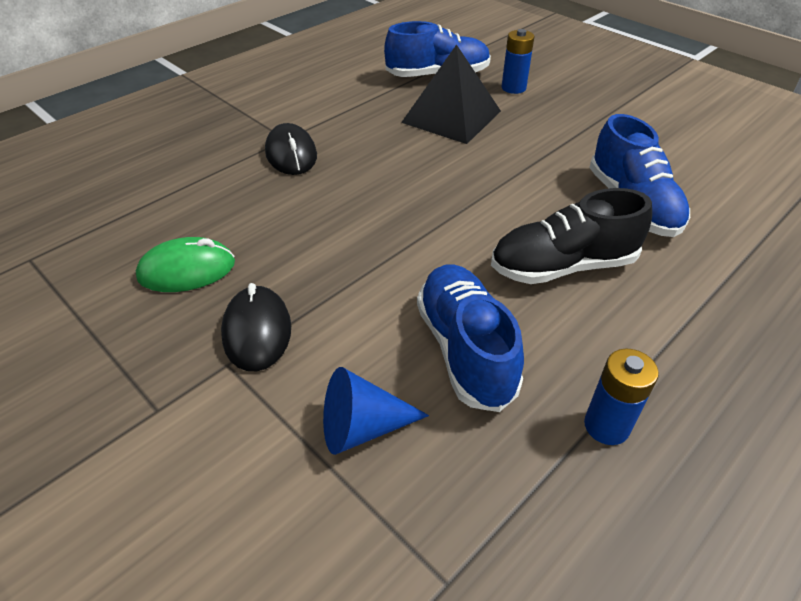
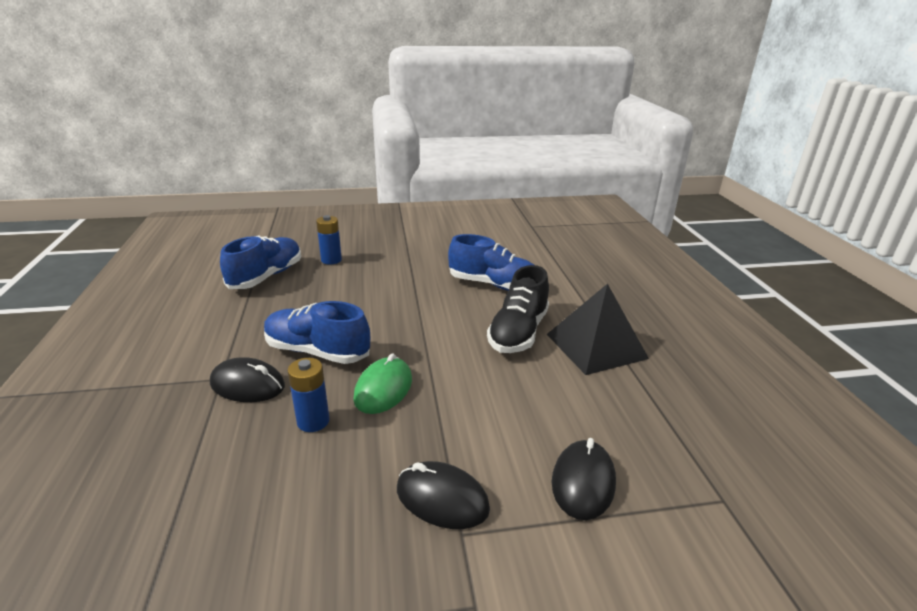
camera: 55 degrees left, 15 degrees down
(187, 270) = (317, 515): green mouse -> green mouse (383, 389)
(362, 427) = (583, 482): blue cone -> black mouse
(451, 116) = (322, 295): black pyramid -> black pyramid (596, 346)
(465, 349) = (552, 403): blue shoe -> blue shoe (317, 351)
(606, 426) = (648, 383): blue battery -> blue battery (313, 421)

